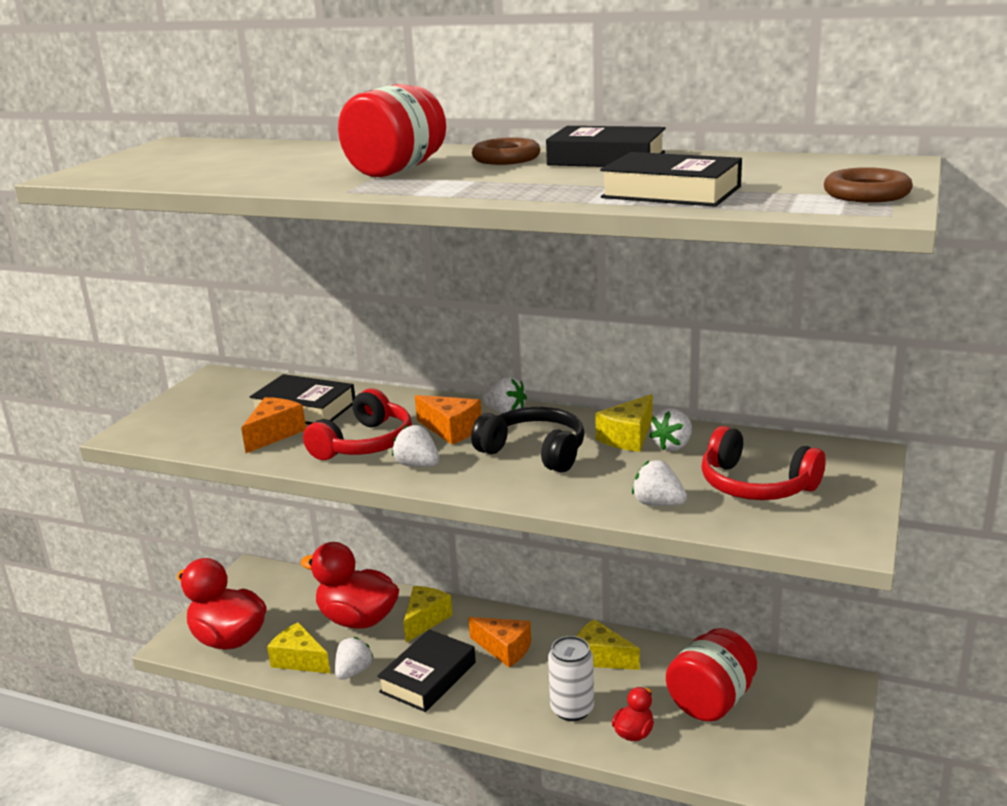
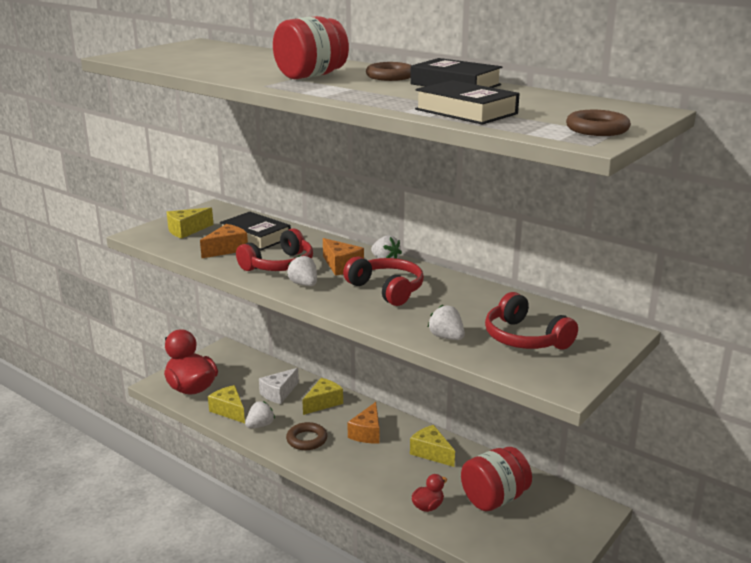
camera: 15 degrees right, 0 degrees up
(357, 619) = (279, 393): red duck -> white cheese
(428, 677) = (307, 440): black book -> brown ring
(504, 649) = (367, 433): orange cheese -> orange cheese turned 60 degrees clockwise
(534, 452) = (387, 289): black headphones -> red headphones
(572, 709) = (393, 481): white can -> none
(628, 437) = (458, 291): yellow cheese -> yellow cheese (186, 230)
(672, 446) = (485, 302): white strawberry -> none

